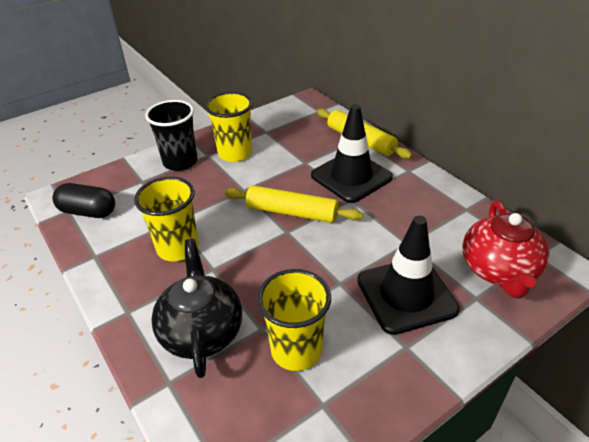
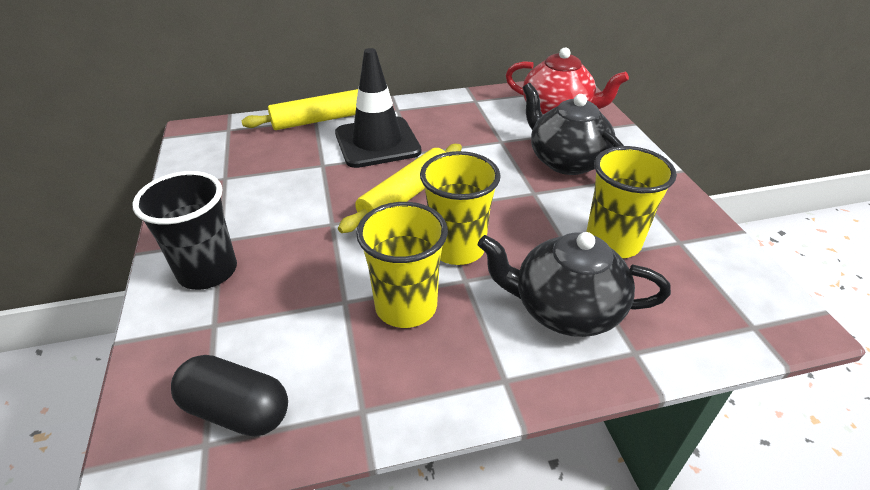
camera: 70 degrees left, 0 degrees up
(88, 212) = (236, 410): black capsule -> black capsule turned 75 degrees clockwise
(235, 153) = (245, 214): yellow cup -> yellow cup (457, 248)
(406, 295) = (566, 161): black traffic cone -> black teapot

